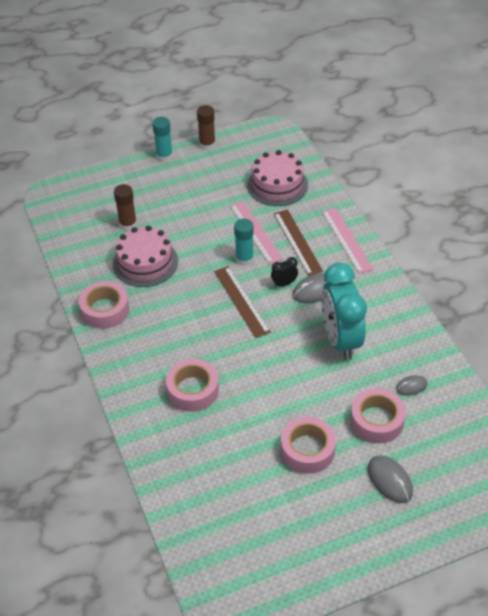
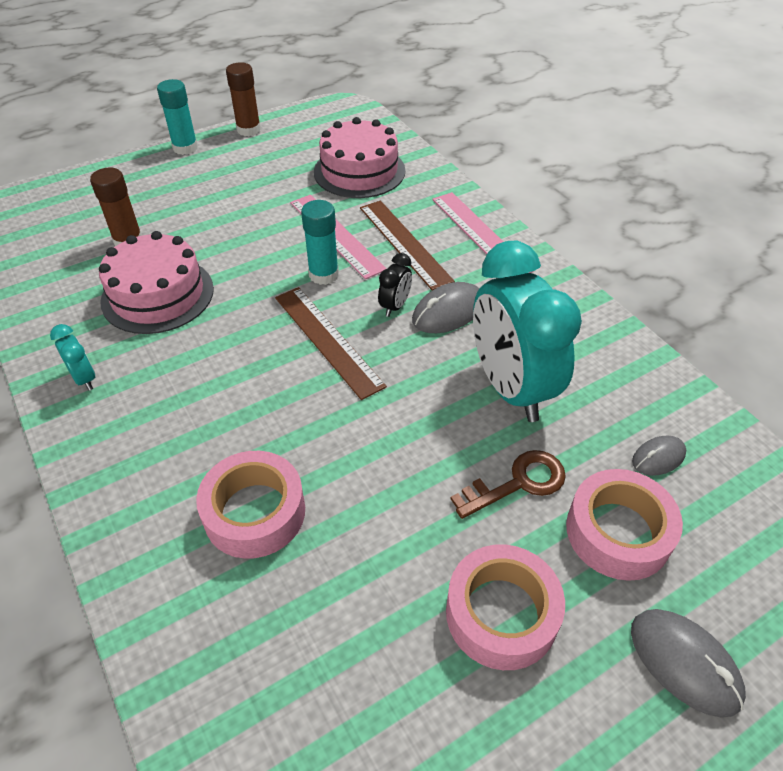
camera: 10 degrees left, 0 degrees up
(105, 310) = (84, 378): pink tape -> turquoise clock
(284, 284) = (395, 306): black clock -> black clock turned 150 degrees clockwise
(331, 391) = (517, 483): none -> brown key

